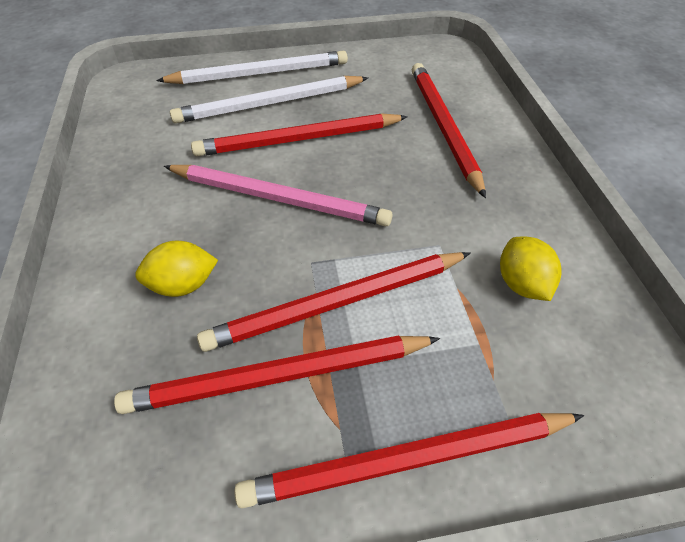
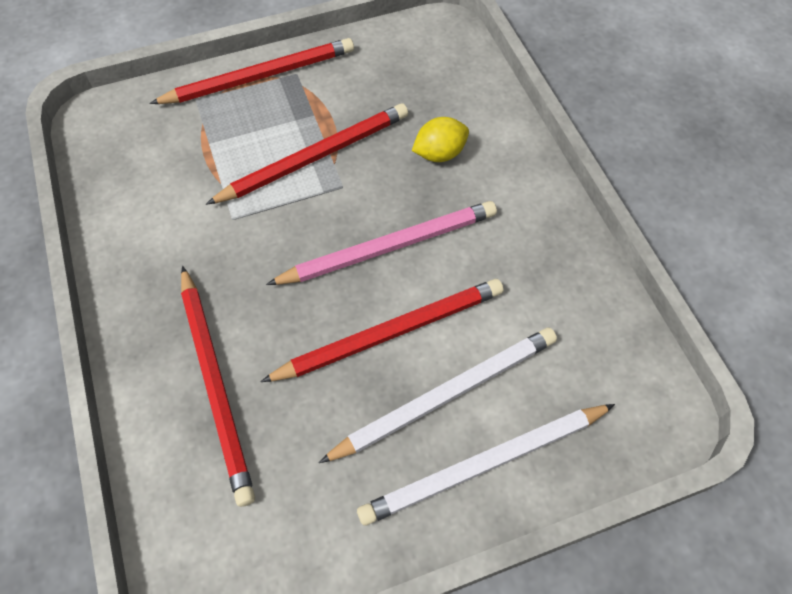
camera: 170 degrees right, 10 degrees up
(278, 198) = (389, 246): pink pencil -> pink pencil turned 150 degrees clockwise
(278, 377) = (346, 105): red pencil -> none
(521, 284) = (166, 192): yellow lemon -> none

